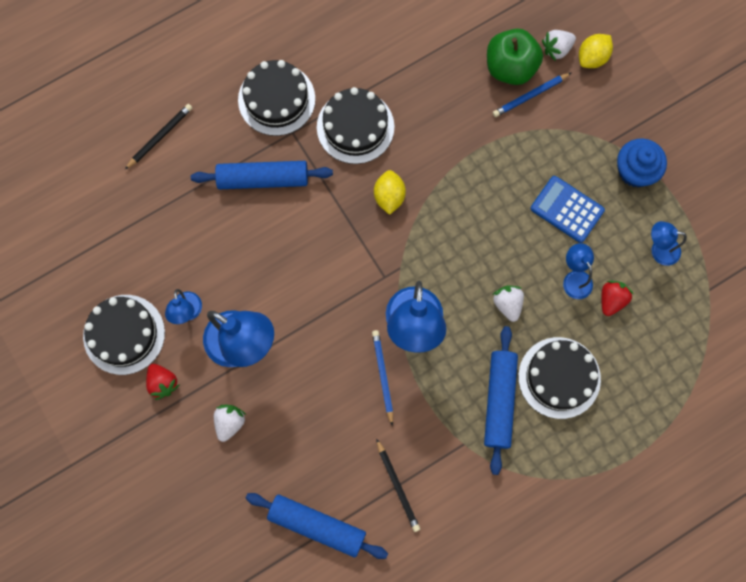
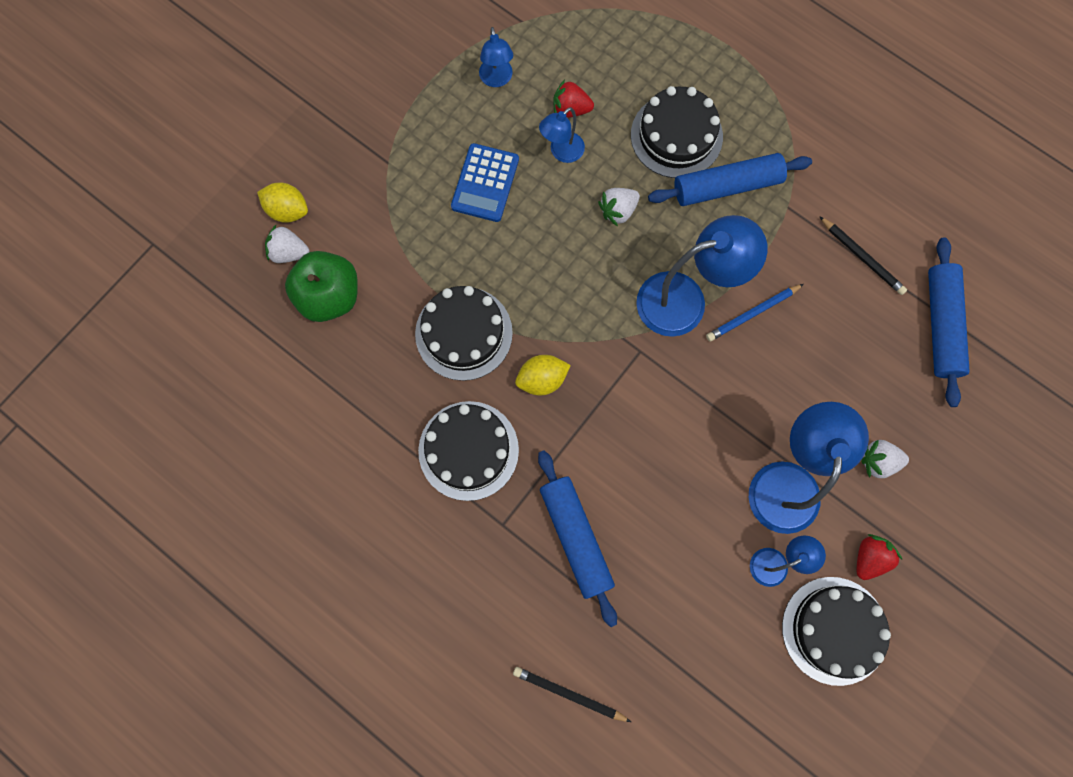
camera: 110 degrees left, 0 degrees up
(276, 99) = (465, 561): black cake -> black cake (464, 333)
(397, 486) = (862, 257): black pencil -> black pencil turned 90 degrees clockwise
(530, 96) = (359, 263): blue pencil -> none
(557, 49) = (289, 252): white strawberry -> white strawberry turned 150 degrees clockwise
(635, 171) = (413, 127): blue cupcake -> none

